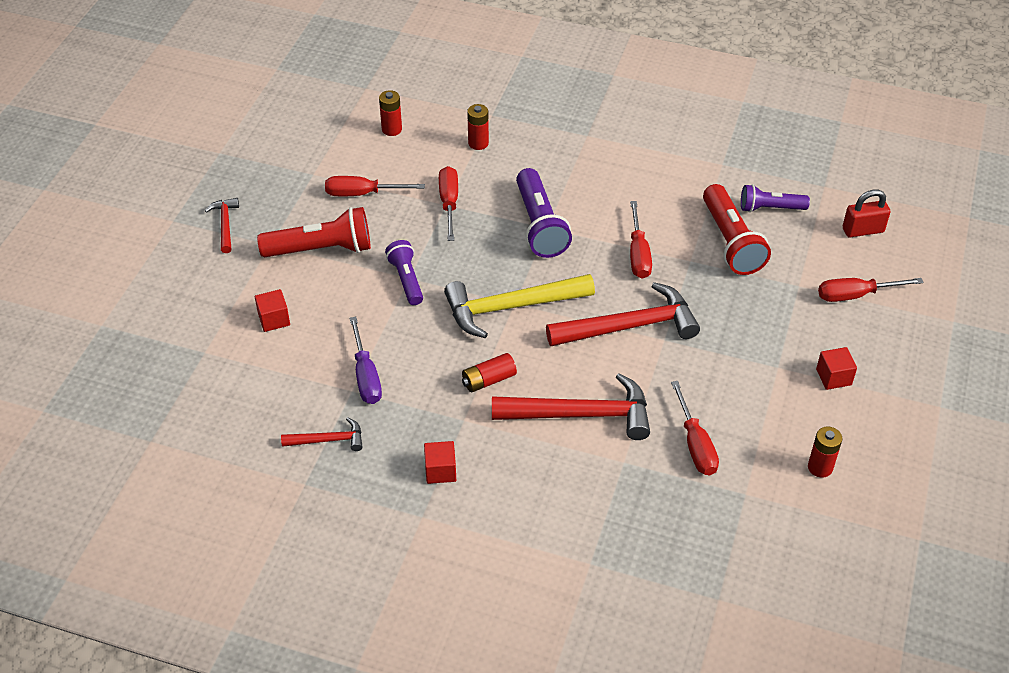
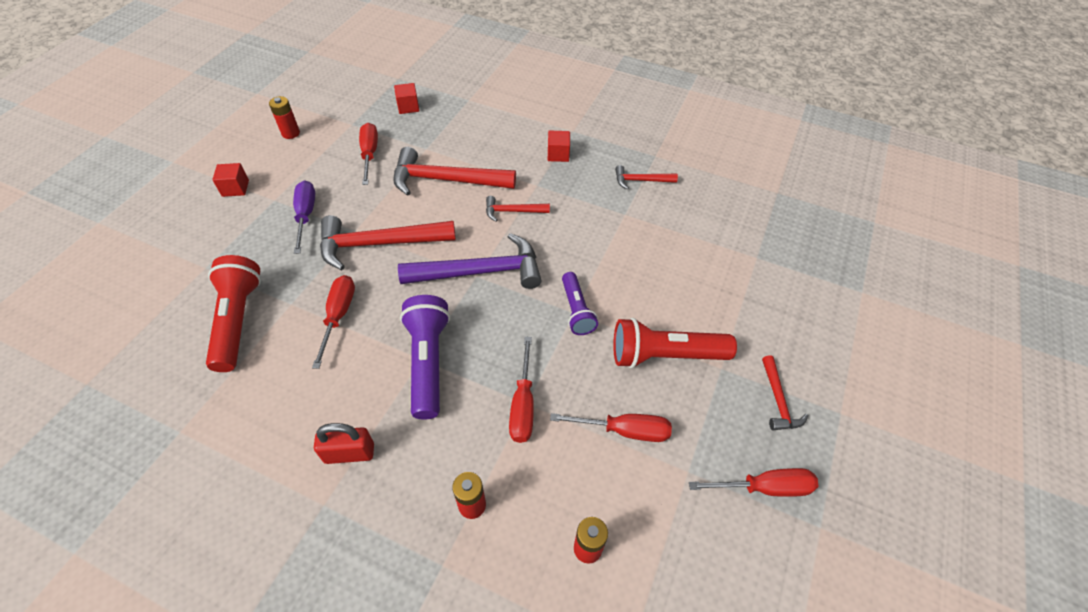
camera: 175 degrees left, 5 degrees up
(274, 319) = (701, 281): red cube -> red cube (408, 107)
(366, 376) = (614, 224): purple screwdriver -> purple screwdriver (306, 215)
(488, 380) = (512, 211): red battery -> red hammer
(511, 307) = (480, 271): yellow hammer -> purple hammer
(769, 208) = (169, 359): purple flashlight -> none
(855, 295) = (161, 253): red screwdriver -> red screwdriver (764, 487)
(863, 230) = (94, 320): red padlock -> red padlock (349, 453)

